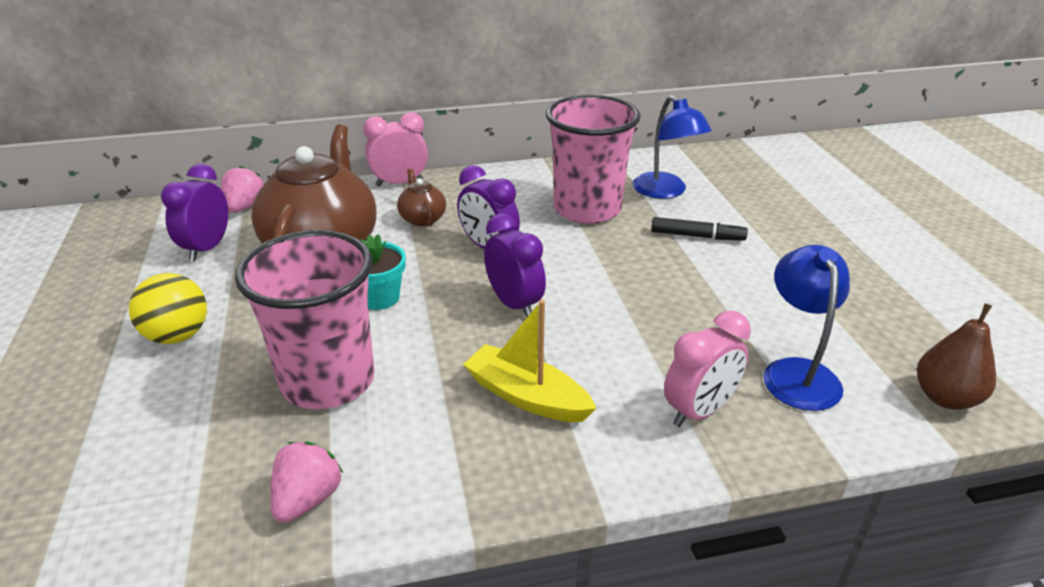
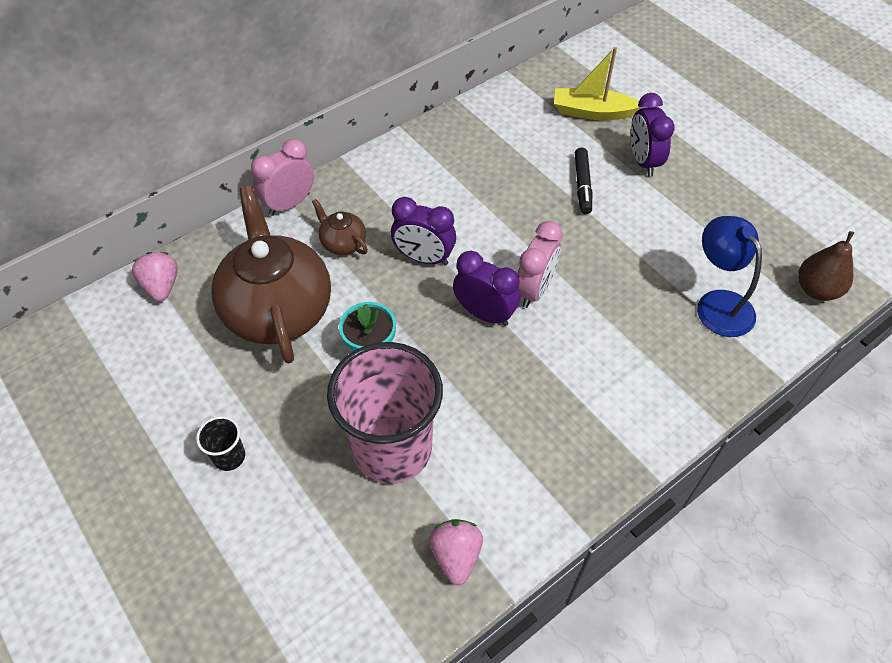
camera: 25 degrees left, 20 degrees up
(178, 336) = (229, 457): yellow ball -> black cup
(207, 248) = (169, 351): purple clock -> purple clock (643, 162)
(526, 396) = (549, 401): yellow boat -> yellow boat (592, 112)
(587, 209) = (478, 182): pink cup -> none
(665, 191) = (530, 138): blue lamp -> none
(696, 236) = (582, 185): black marker -> black marker turned 105 degrees clockwise
(699, 411) = (672, 365): pink clock -> pink clock (534, 290)

